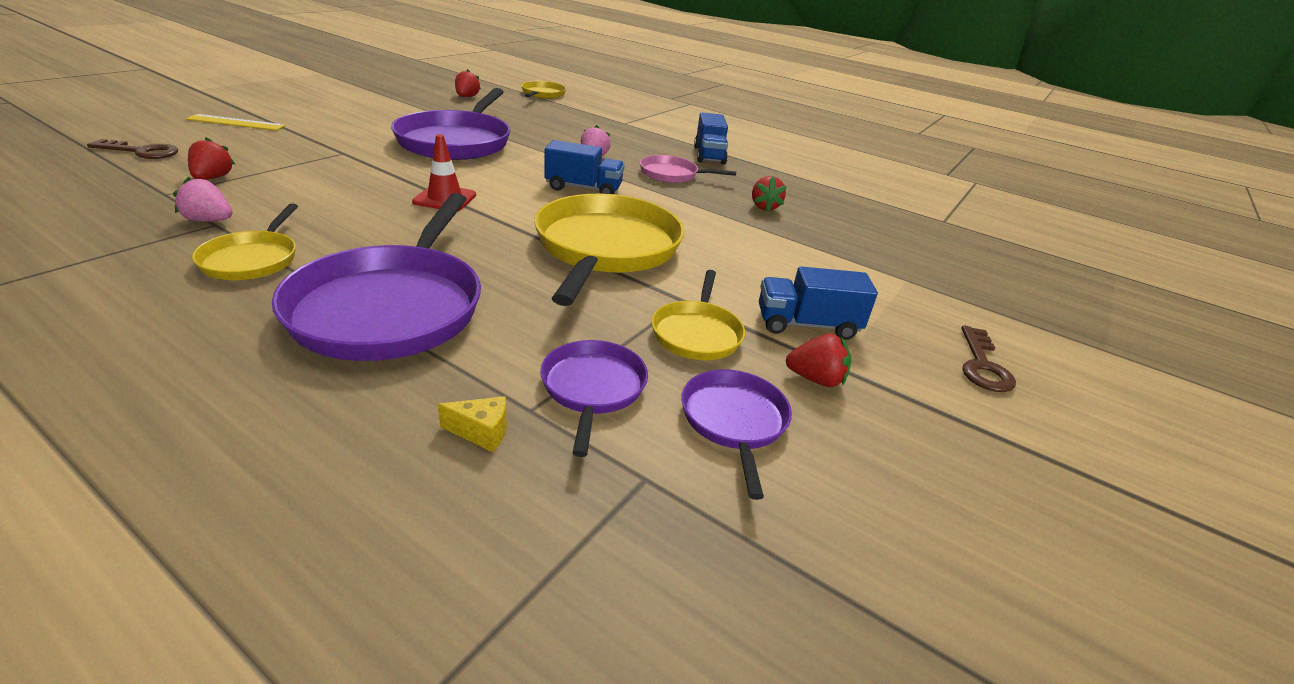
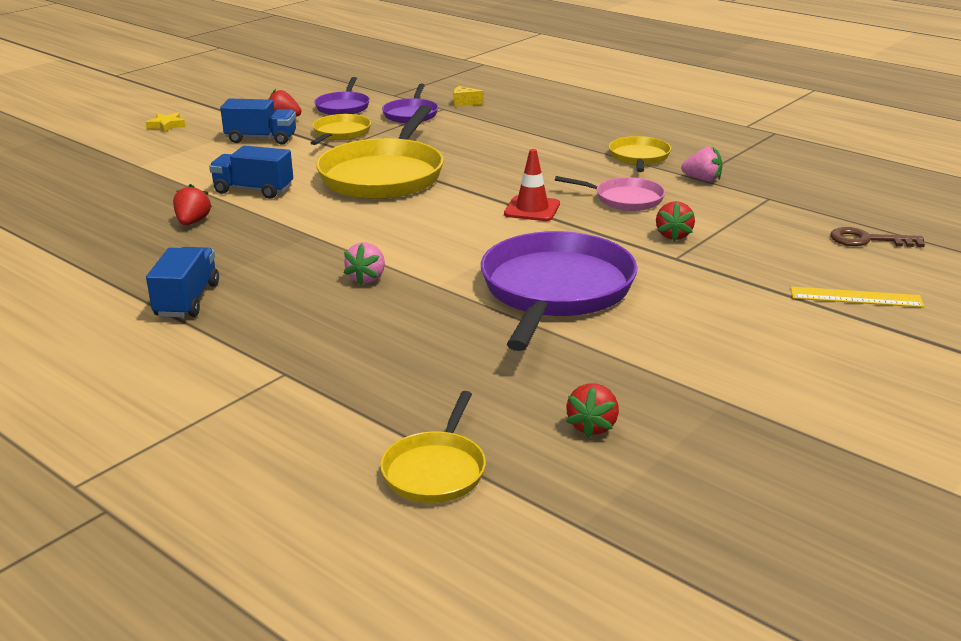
camera: 170 degrees left, 5 degrees down
(213, 178) = (756, 215): red strawberry -> red strawberry (673, 235)
(391, 307) = (530, 138): purple pan -> none
(583, 189) = (391, 230): blue truck -> blue truck (253, 190)
(671, 174) = (272, 259): pink pan -> pink pan (625, 199)
(982, 365) = (166, 126): brown key -> yellow star

